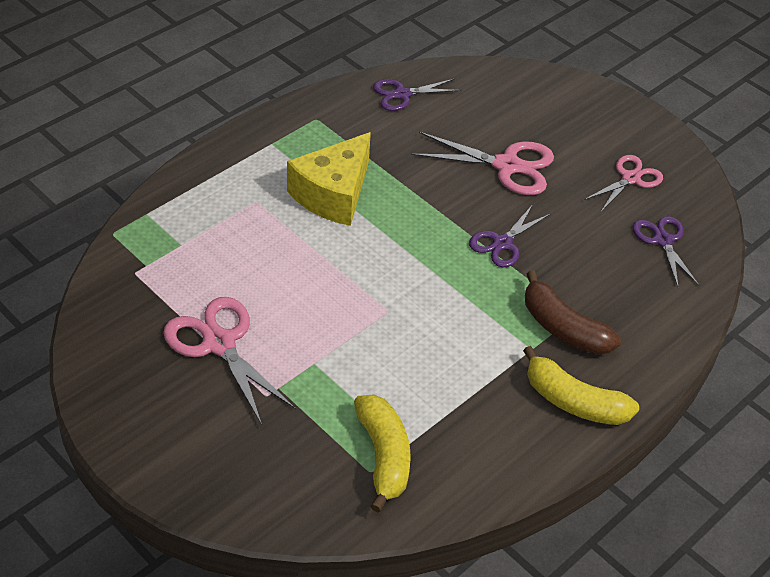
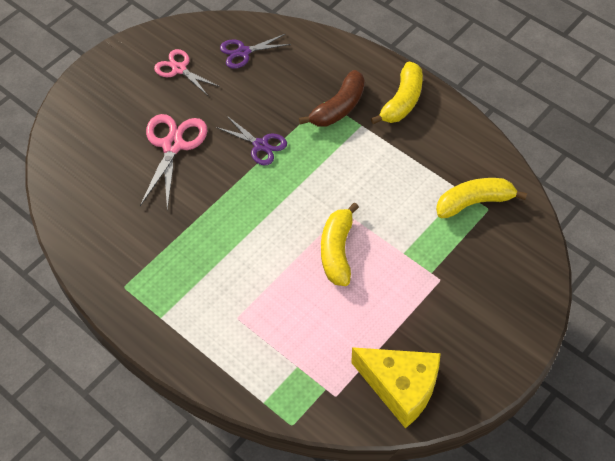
camera: 90 degrees left, 10 degrees up
(219, 344) = (398, 318): pink scissors -> none
(329, 298) = (337, 251): none -> yellow banana
(333, 194) = (221, 262): yellow cheese -> yellow cheese (400, 387)
(402, 94) = (86, 224): purple scissors -> none

